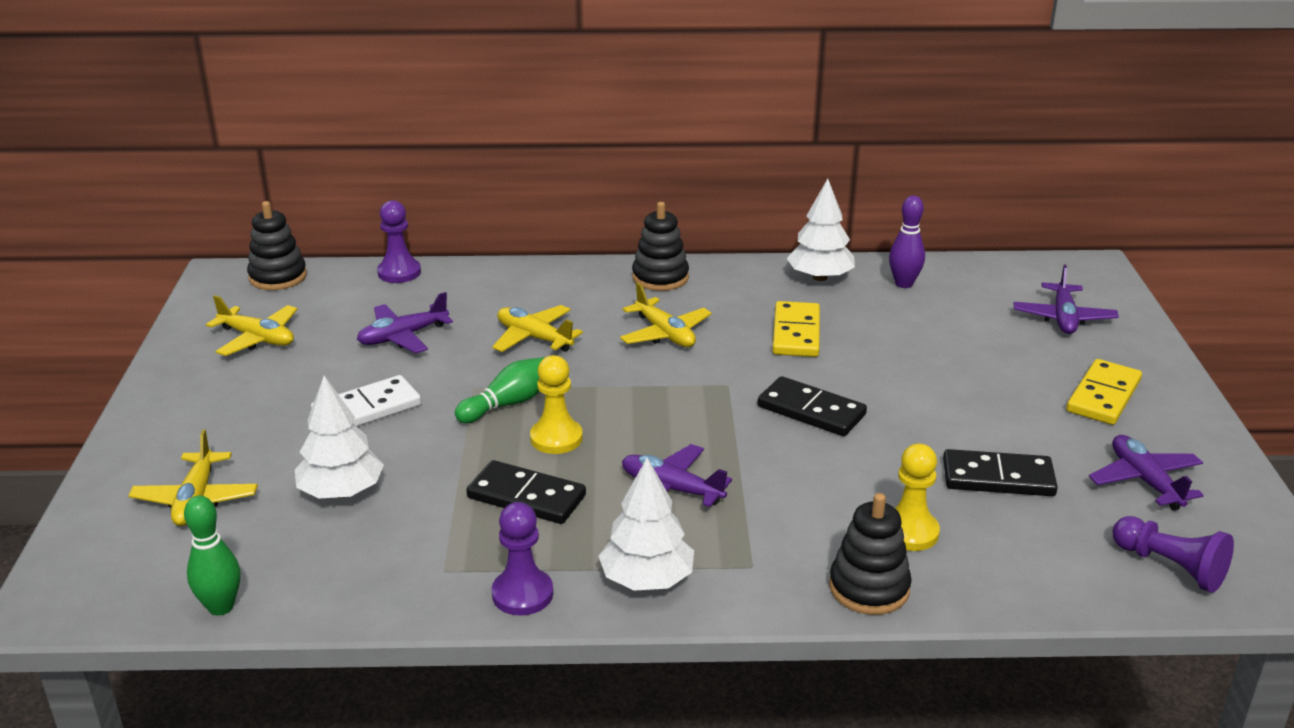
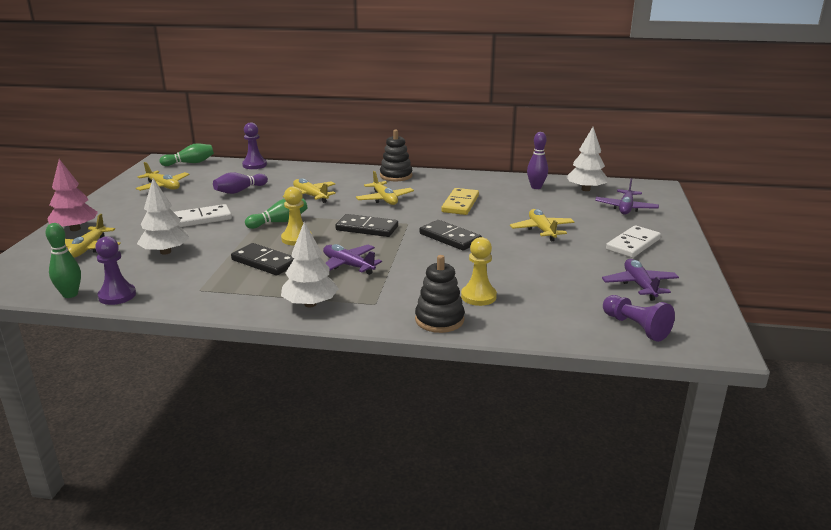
camera: 10 degrees right, 5 degrees down
(147, 455) = (75, 229): none -> pink tree
(278, 277) = (190, 163): black stacking toy -> green bowling pin
(403, 337) = (240, 191): purple plane -> purple bowling pin
(522, 594) = (236, 304): purple pawn -> purple pawn (117, 295)
(820, 277) = (488, 181): white tree -> white tree (585, 189)
(951, 379) = (542, 230): none -> yellow plane
(998, 478) = (547, 276): black domino -> black domino (367, 228)
(1103, 396) = (633, 244): yellow domino -> white domino

